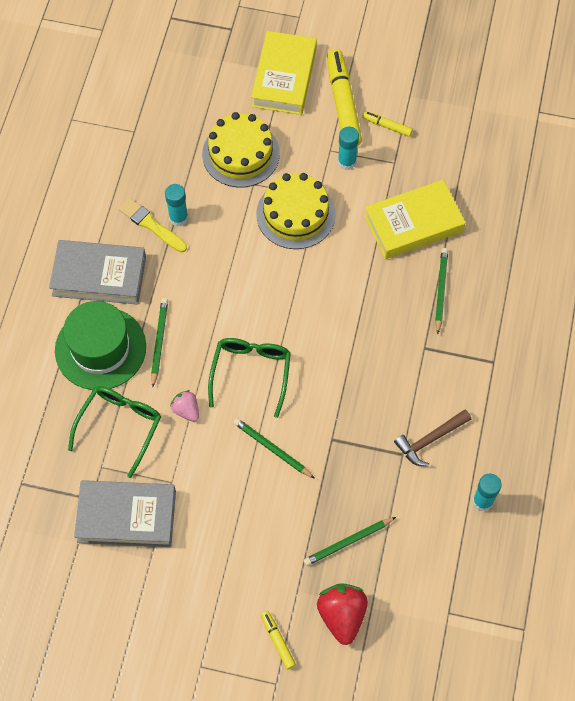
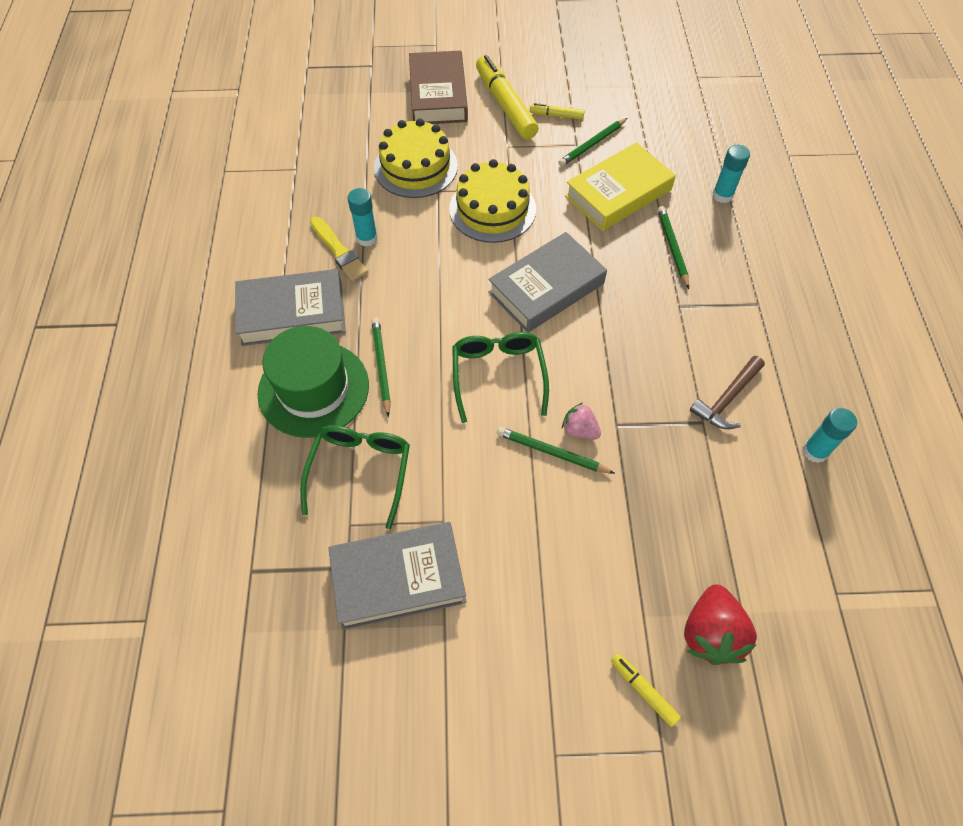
camera: 15 degrees left, 5 degrees down
(151, 225) = (339, 251): yellow brush -> yellow brush turned 150 degrees counterclockwise
(186, 410) = (436, 433): pink strawberry -> pink strawberry (579, 430)
(284, 77) = (438, 95): yellow book -> brown book
(317, 303) = (546, 288): none -> grey book
(342, 615) = (710, 633): red strawberry -> red strawberry turned 150 degrees counterclockwise
(347, 162) = (528, 153): turquoise glue stick -> turquoise glue stick (722, 195)
(348, 542) = (682, 539): green pencil -> green pencil (592, 144)

